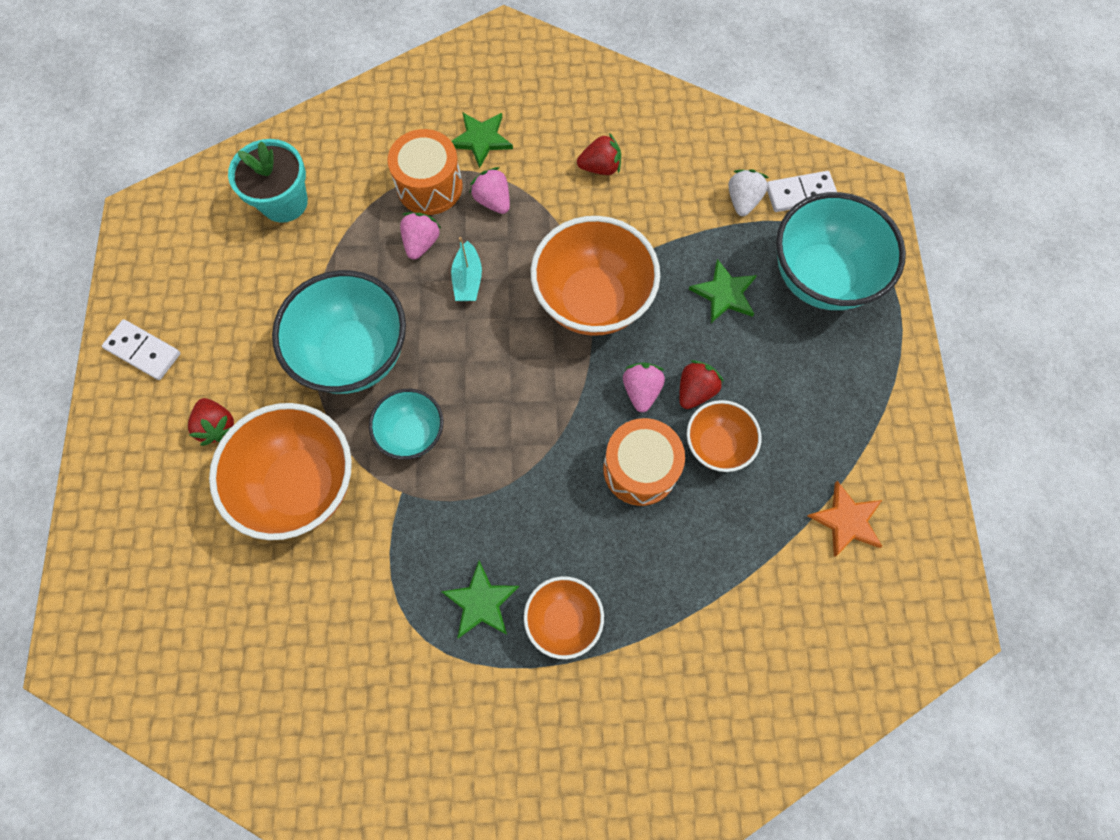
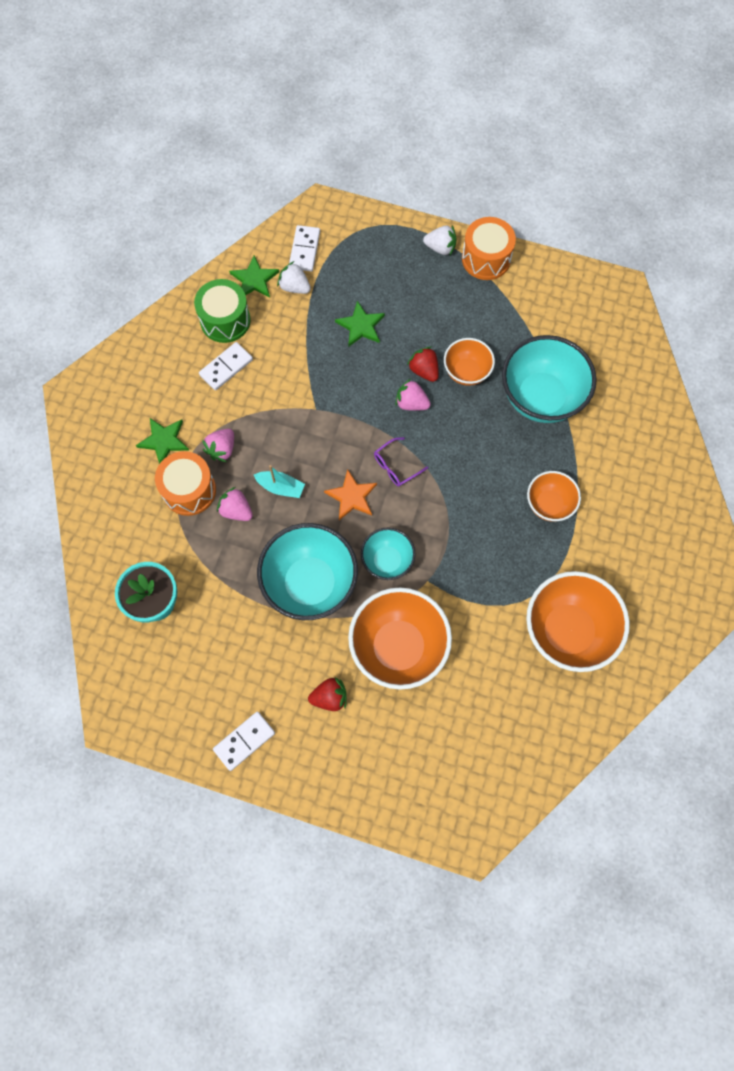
camera: 70 degrees left, 0 degrees up
(481, 602) = (521, 551): green star -> green star (254, 280)
(493, 201) = (222, 449): pink strawberry -> pink strawberry turned 45 degrees counterclockwise
(545, 401) = (396, 466): none -> purple glasses
(592, 301) = (332, 410): orange bowl -> orange bowl (567, 631)
(600, 167) = (226, 367): red strawberry -> white domino
(640, 469) = (466, 424): orange drum -> orange drum (486, 259)
(662, 144) = (225, 320): none -> green drum
(820, 277) = (373, 264): turquoise bowl -> turquoise bowl (541, 397)
(846, 520) = (541, 318): orange star -> orange star (351, 496)
(888, 351) = (440, 248): none -> white strawberry

